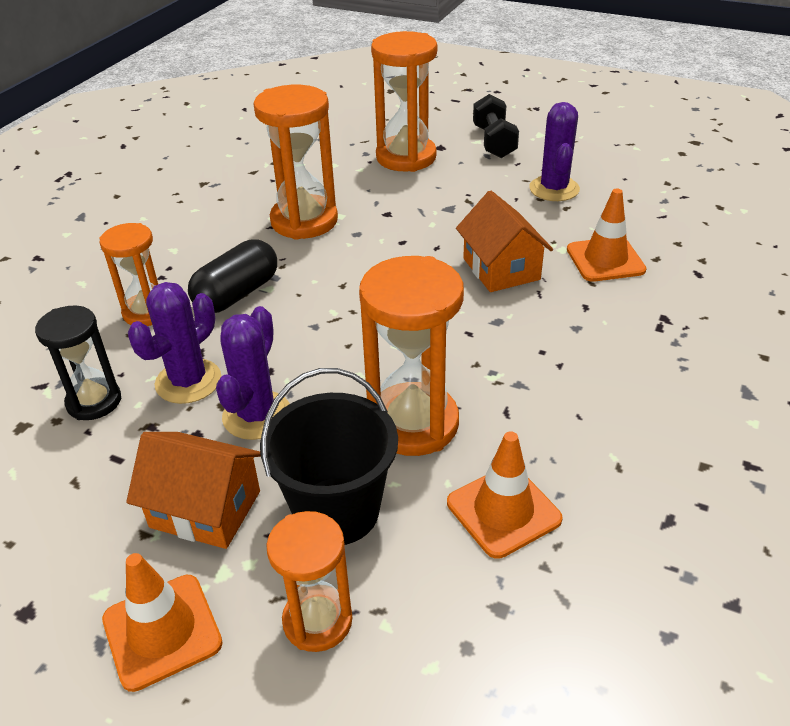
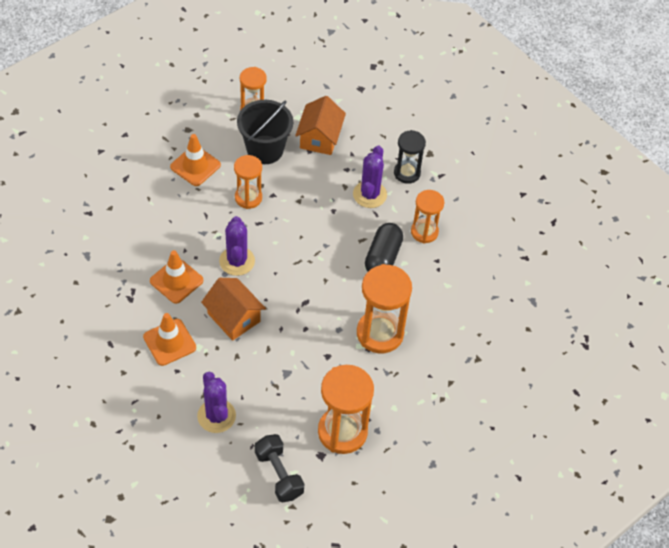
camera: 155 degrees right, 15 degrees up
(162, 631) = (307, 94): orange traffic cone -> orange traffic cone (176, 281)
(205, 509) = (320, 138): orange house -> orange house turned 75 degrees counterclockwise
(257, 415) = (324, 184): purple cactus -> purple cactus (237, 261)
(413, 423) = (248, 198): orange hourglass -> orange hourglass, size x0.62

